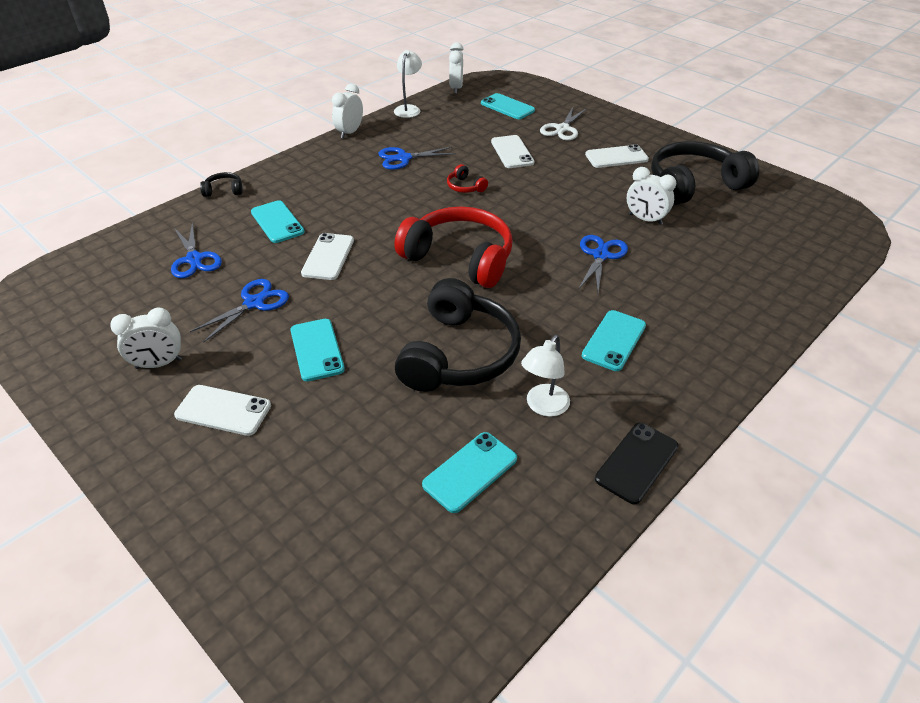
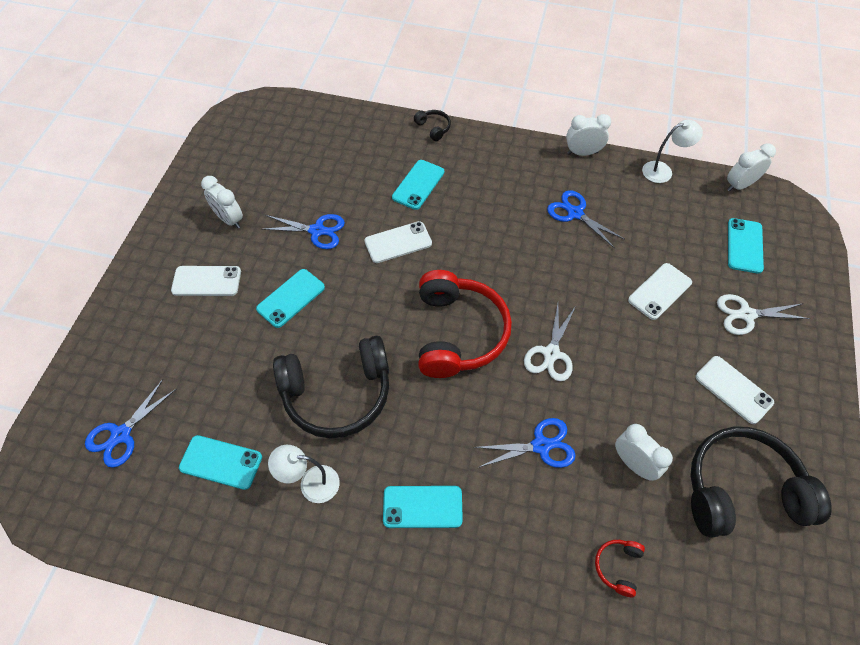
camera: 60 degrees right, 15 degrees up
(194, 259) = (342, 166): blue scissors -> blue scissors (121, 434)
(223, 410) = (206, 281): white phone -> white phone turned 75 degrees counterclockwise
(465, 187) = (567, 283): red headphones -> red headphones (618, 567)
(522, 219) = (551, 353): none -> white scissors
(637, 462) = (284, 582): black phone -> none
(645, 219) = (633, 464): white clock -> white clock turned 135 degrees clockwise
(693, 185) = (741, 490): black headphones -> black headphones turned 45 degrees counterclockwise

